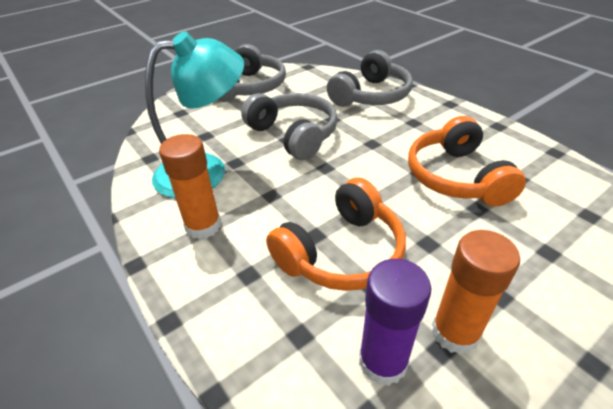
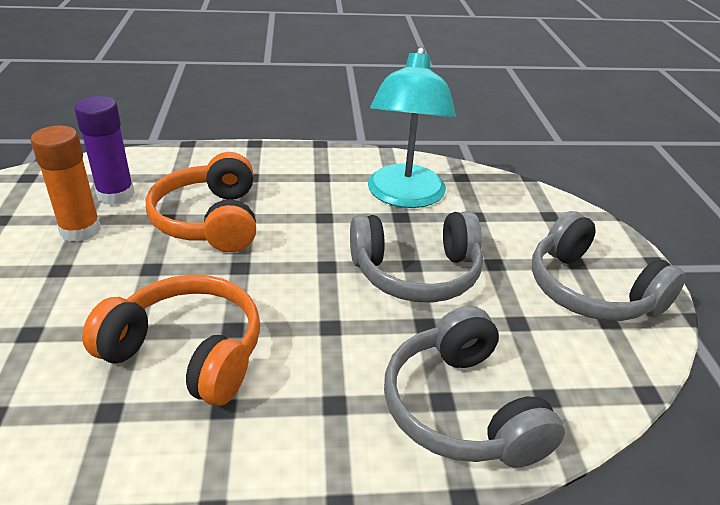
camera: 120 degrees right, 5 degrees down
(203, 226) = (326, 175): orange glue stick -> none

